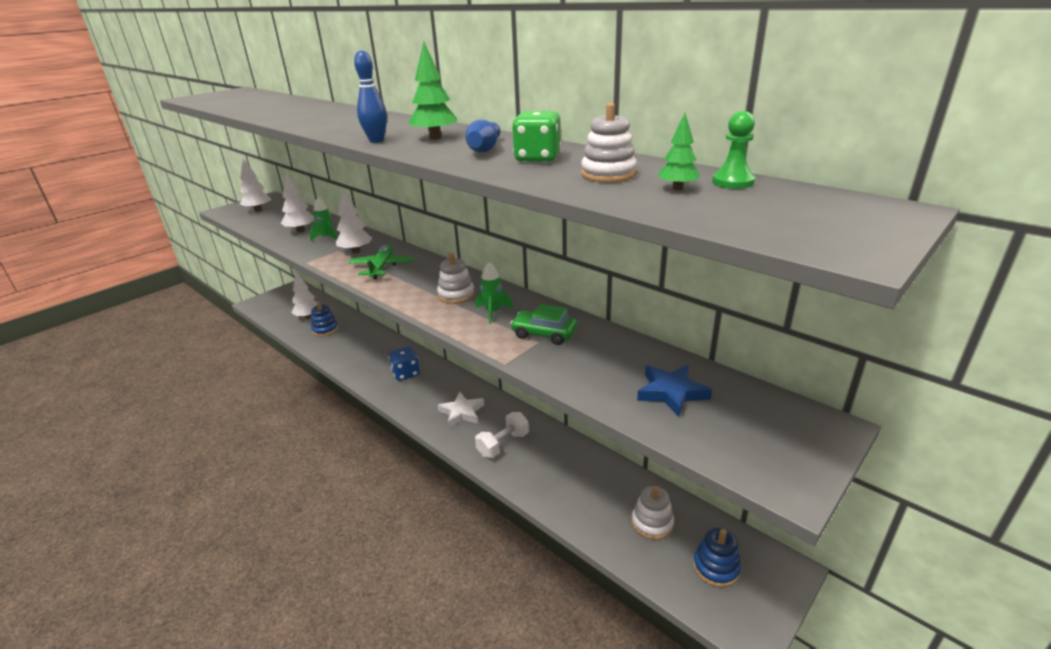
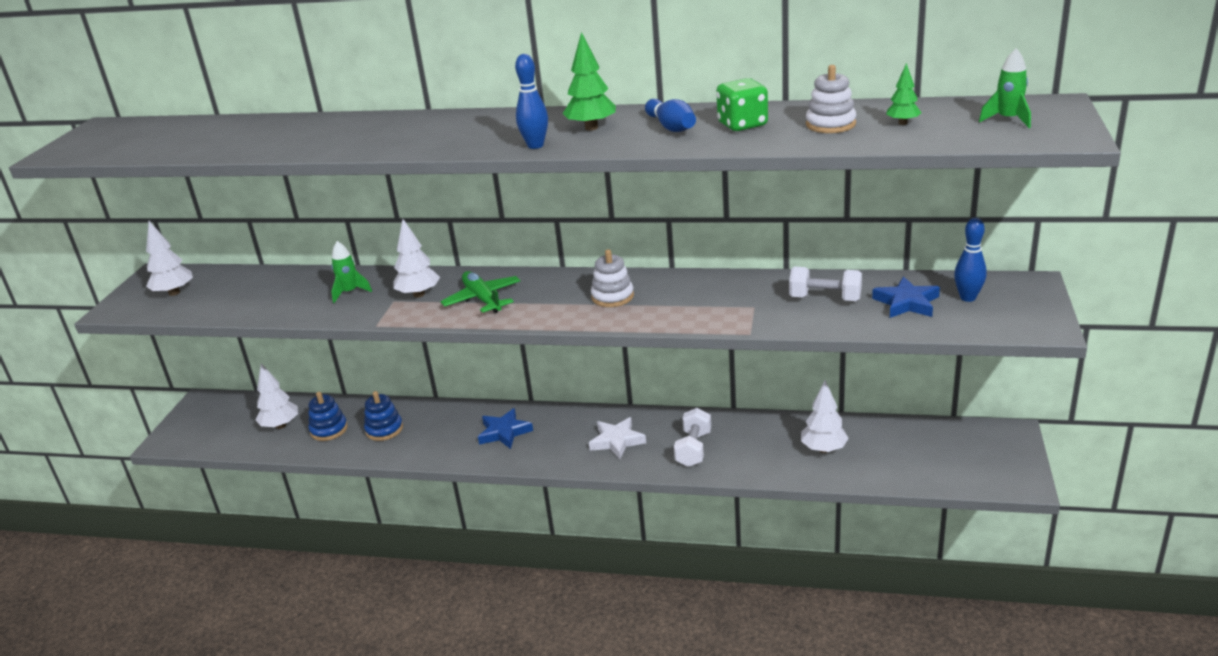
camera: 30 degrees left, 0 degrees up
(300, 231) = (295, 296): white tree -> white tree (823, 449)
(406, 373) = (504, 432): blue dice -> blue star
(493, 312) = (674, 298): green rocket -> green rocket (1008, 120)
(544, 334) = (748, 299): green car -> none
(604, 358) = (825, 298): none -> white dumbbell
(652, 523) = (889, 448): white stacking toy -> none
(716, 567) = (964, 455): blue stacking toy -> blue stacking toy (384, 429)
(732, 182) = (930, 108): green pawn -> none
(739, 413) = (968, 298): none -> blue bowling pin

